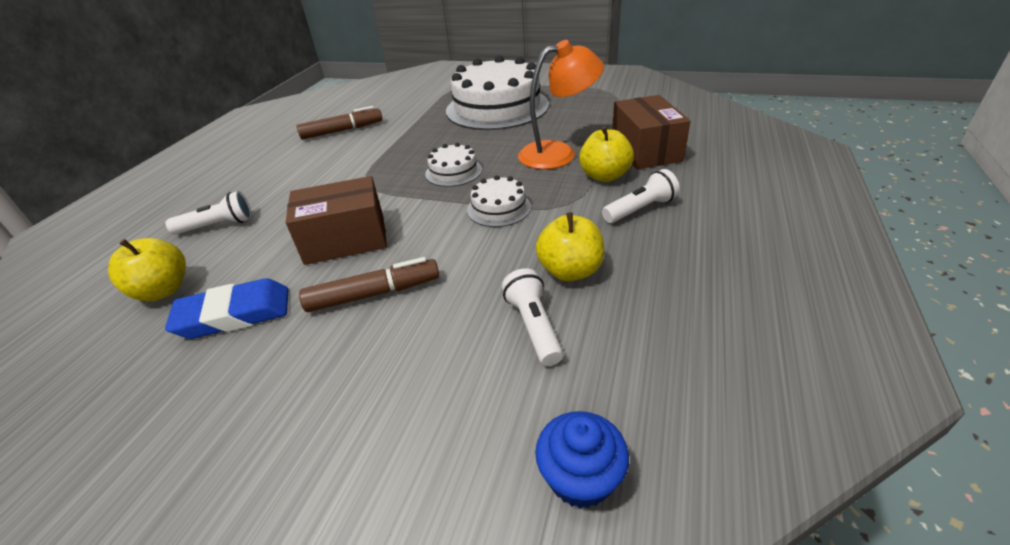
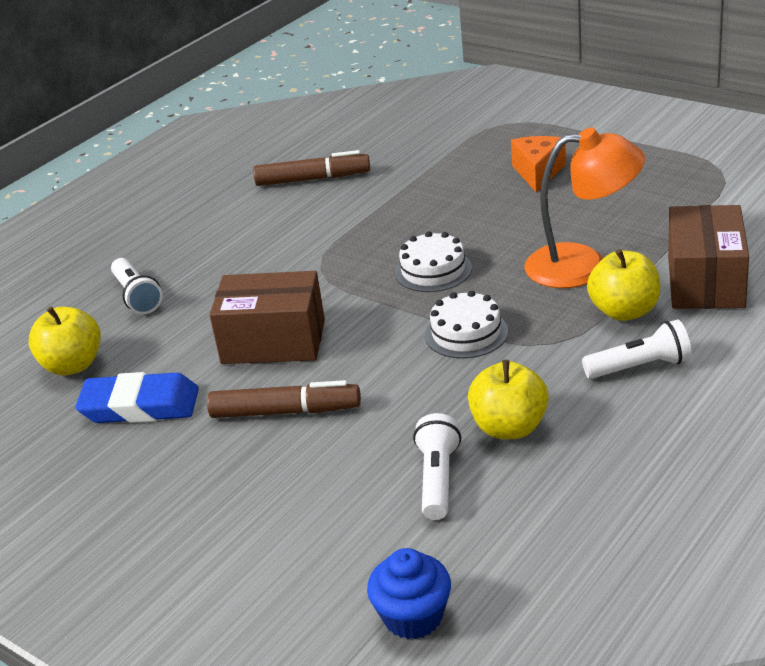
camera: 20 degrees right, 5 degrees down
(218, 225) = (137, 297): white flashlight -> white flashlight turned 60 degrees clockwise
(497, 107) = (538, 172): white cake -> orange cheese

